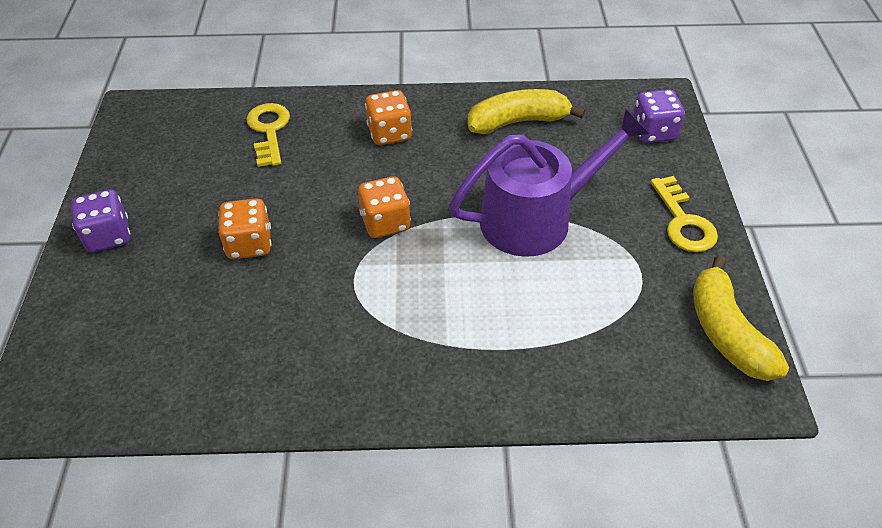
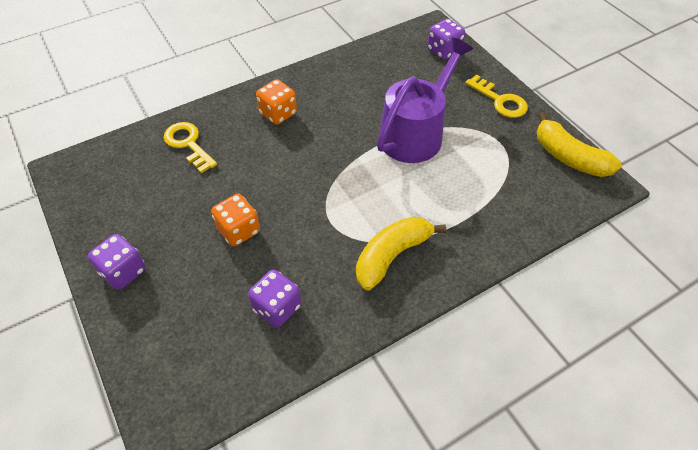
camera: 30 degrees left, 5 degrees up
(224, 346) = (277, 308): none -> purple dice
(385, 223) = (322, 175): orange dice -> none
(518, 122) = (357, 74): yellow banana -> yellow banana (392, 256)

